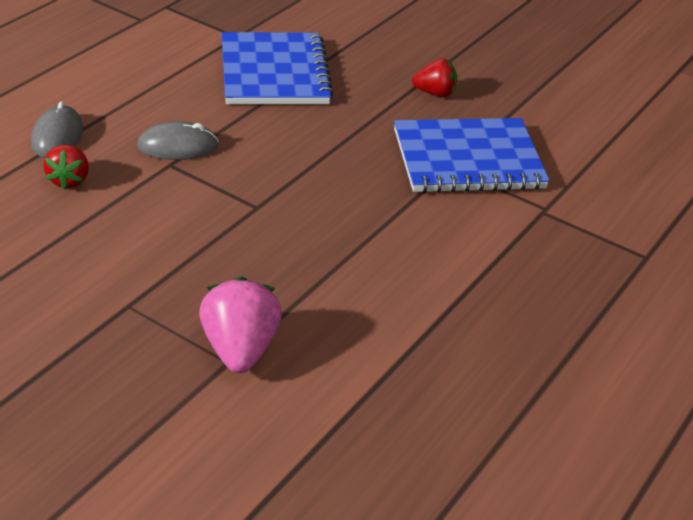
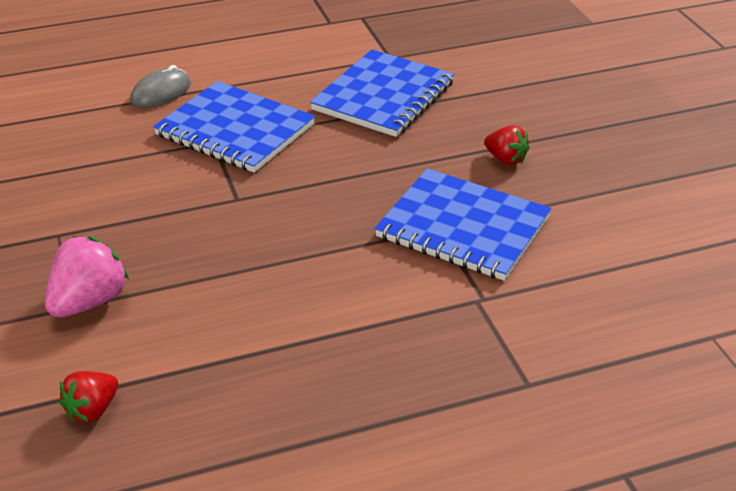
camera: 40 degrees right, 0 degrees up
(69, 180) = (129, 128): red strawberry -> red strawberry (92, 410)
(177, 146) = (235, 130): grey mouse -> blue notebook

